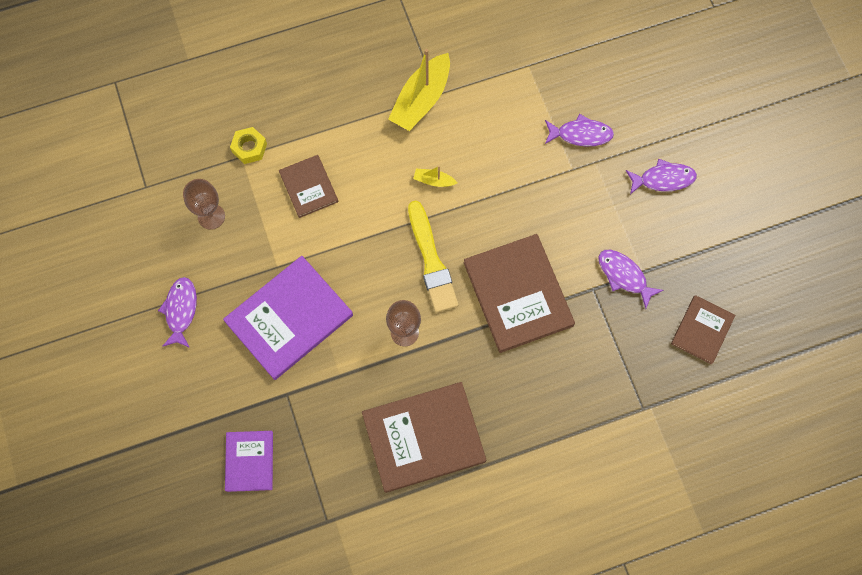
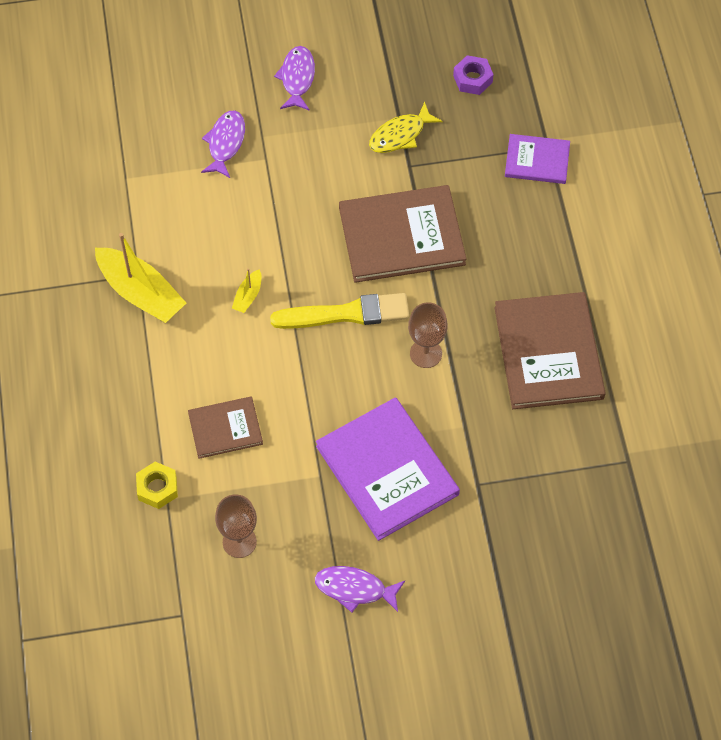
camera: 80 degrees left, 10 degrees down
(249, 461) = (550, 533): purple book -> purple book (537, 160)
(624, 276) = (400, 135): purple fish -> yellow fish
(702, 330) = (472, 79): brown book -> purple nut

